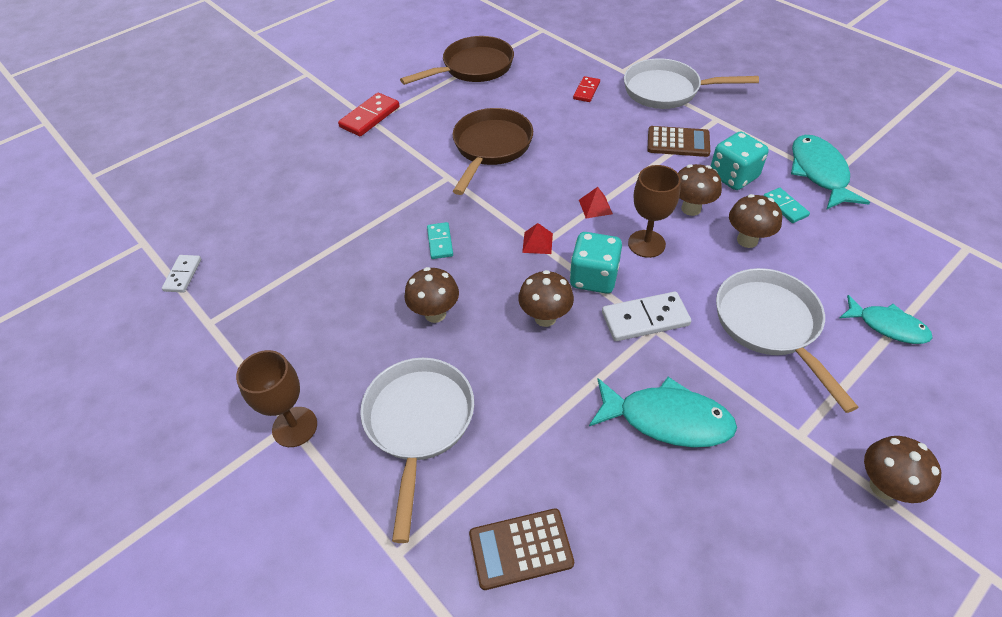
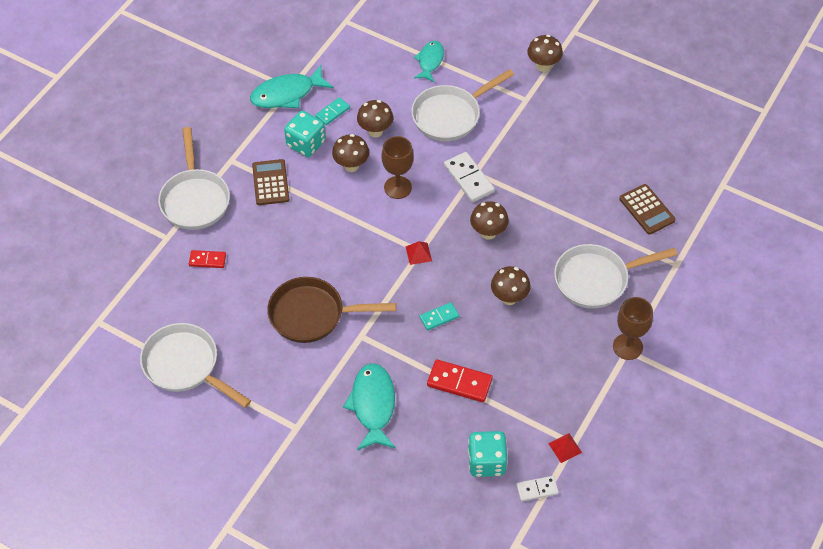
camera: 110 degrees left, 5 degrees up
(370, 117) = (291, 432): red domino -> red domino (459, 382)
(473, 68) = (185, 366): brown pan -> white pan
(594, 278) = (442, 212): turquoise dice -> turquoise dice (486, 462)
(595, 207) = (367, 225): red pyramid -> red pyramid (565, 448)
(667, 419) = (540, 158): turquoise fish -> turquoise fish (373, 405)

